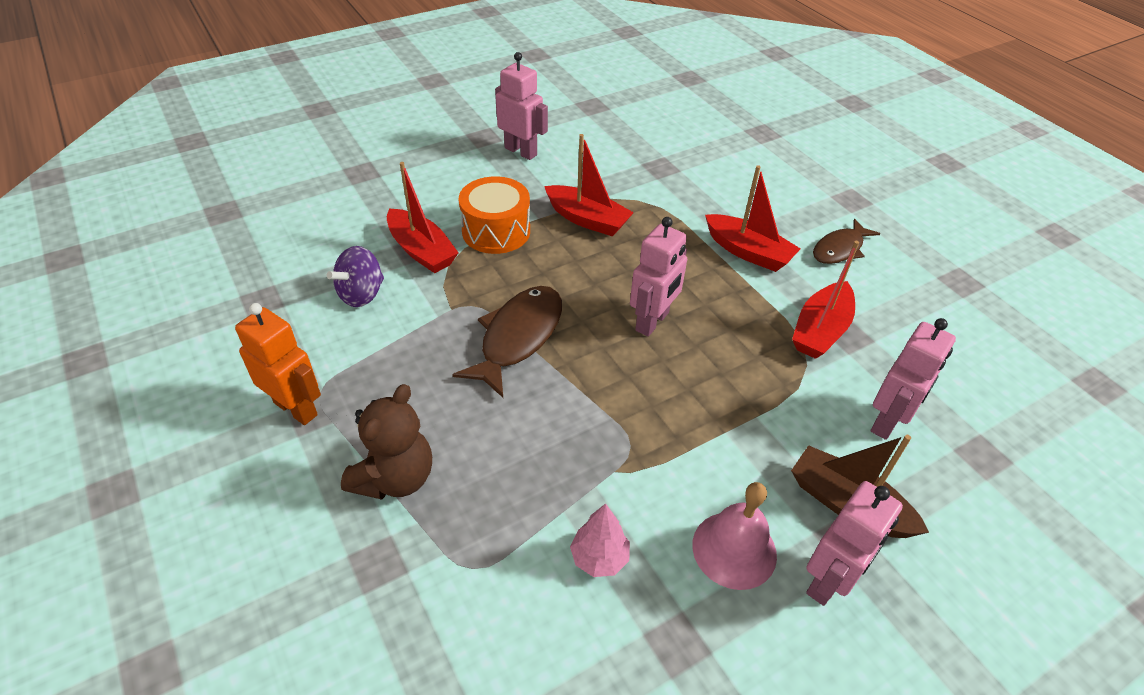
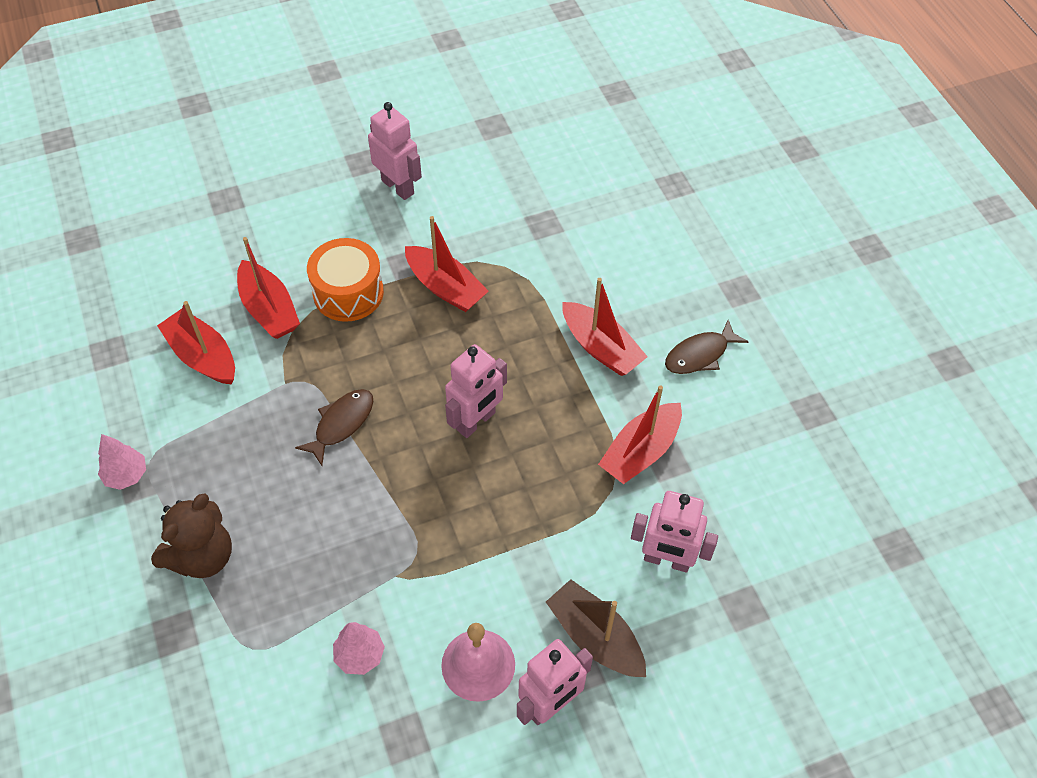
camera: 10 degrees right, 10 degrees up
(296, 408) = (126, 475): orange robot -> pink tree
(361, 294) = (203, 356): purple spinning top -> red boat
(518, 338) = (341, 424): brown fish -> brown fish, size x0.65
(887, 421) = (666, 560): pink robot -> pink robot turned 60 degrees clockwise

